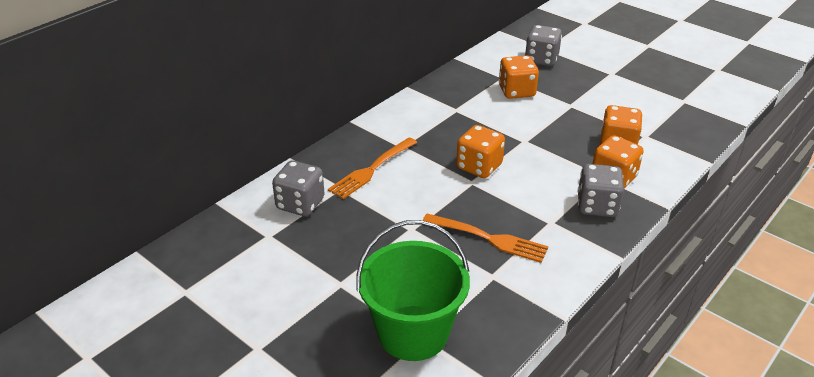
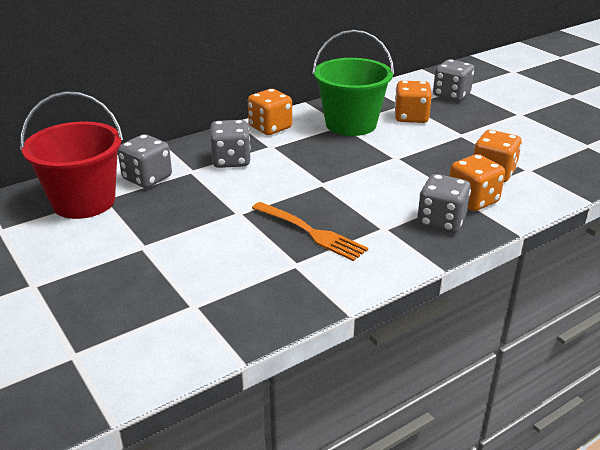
camera: 15 degrees right, 5 degrees down
(252, 243) = (84, 202): none -> red bucket
(372, 169) = (231, 160): orange fork -> grey dice
(413, 333) = (186, 299): green bucket -> green bucket (351, 124)
(479, 166) = (337, 172): orange dice -> orange dice (270, 128)

